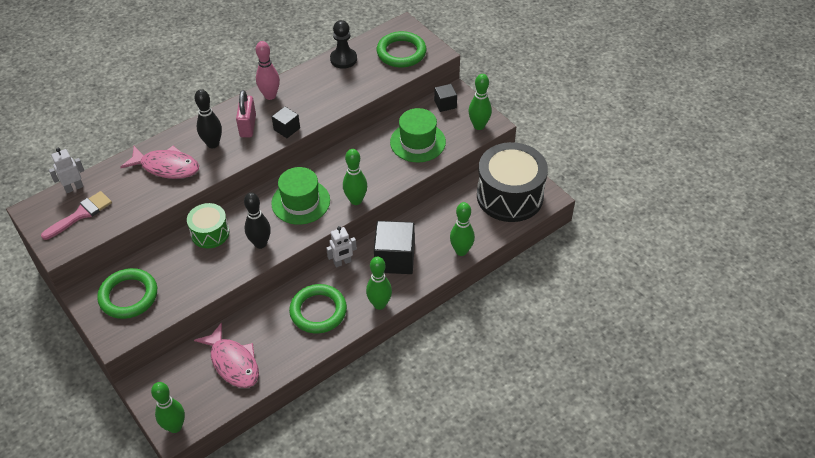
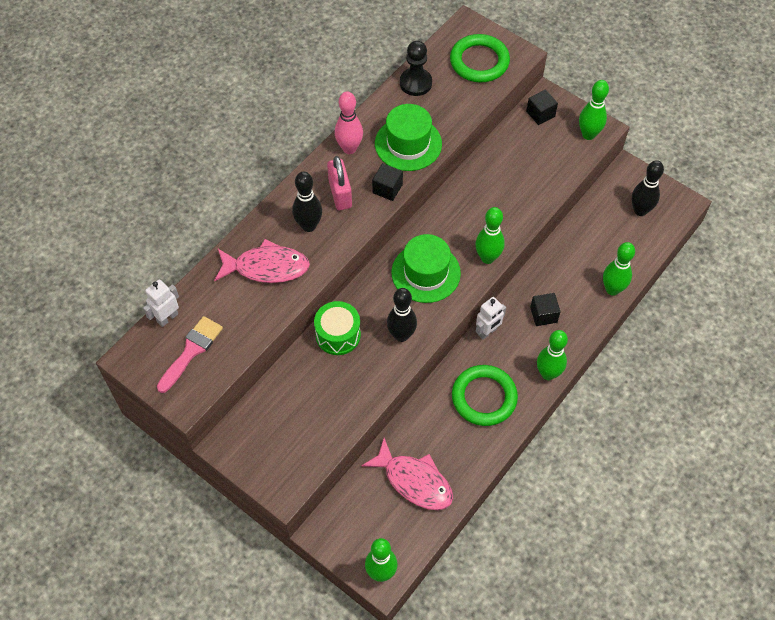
camera: 15 degrees left, 10 degrees up
(128, 296) = (277, 434): green ring -> none
(395, 259) = (543, 315): black cube -> black cube, size x0.53
(417, 142) = (528, 169): green hat -> green hat (408, 144)
(510, 196) = (640, 210): black drum -> black bowling pin

